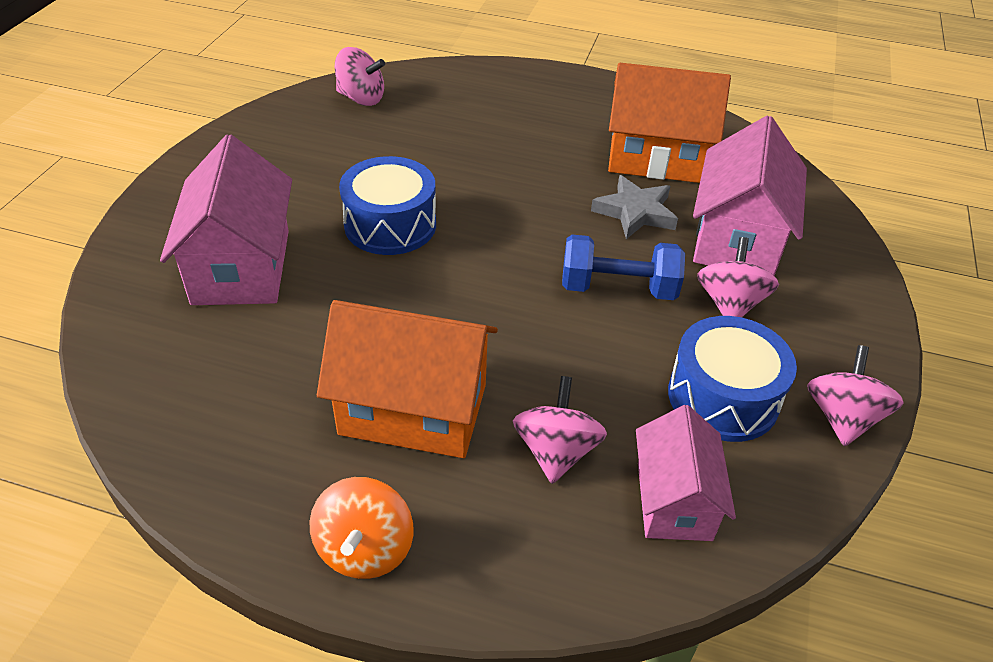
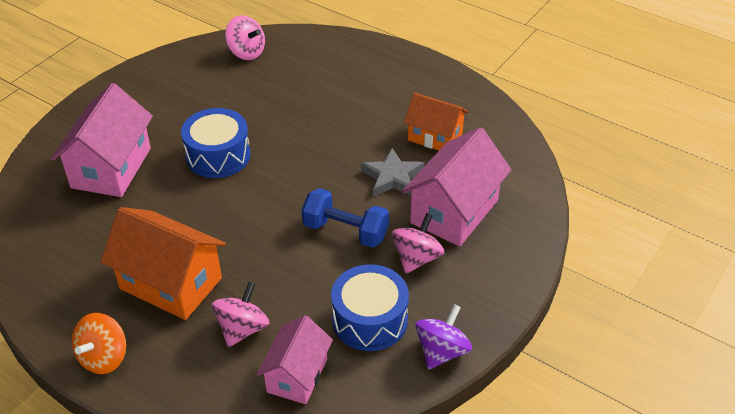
camera: 20 degrees right, 0 degrees up
(656, 158) = (435, 137): orange house -> orange house, size x0.64
(842, 417) = (441, 351): pink spinning top -> purple spinning top

